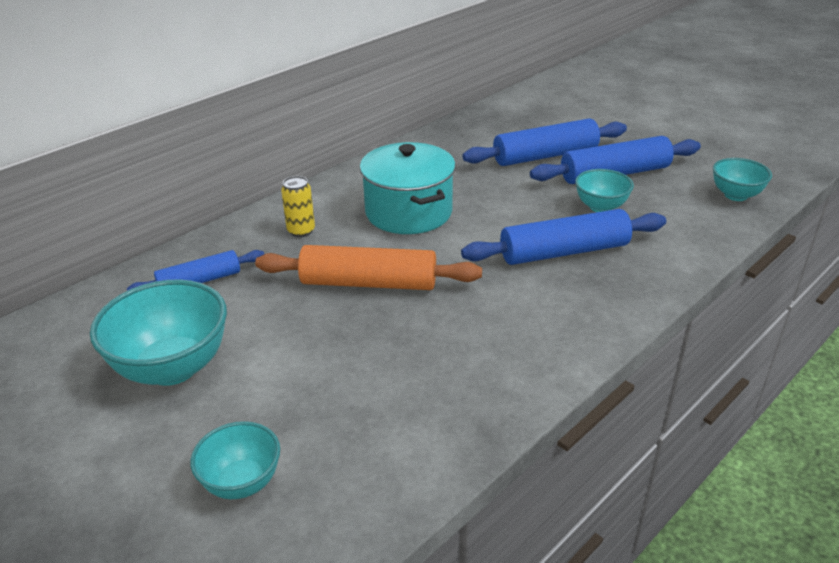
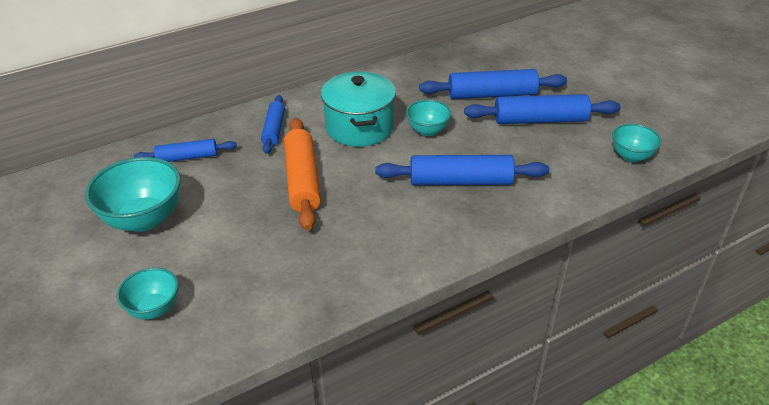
camera: 15 degrees right, 5 degrees up
(301, 231) = (274, 129): yellow can -> blue rolling pin
(369, 283) = (302, 180): orange rolling pin -> orange rolling pin turned 60 degrees clockwise
(600, 207) = (511, 148): turquoise bowl -> turquoise bowl (427, 130)

